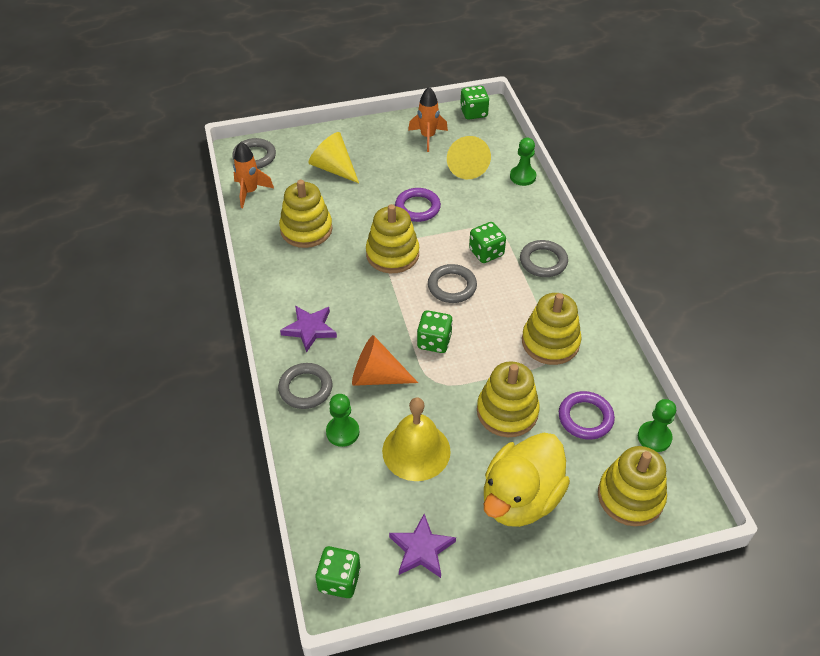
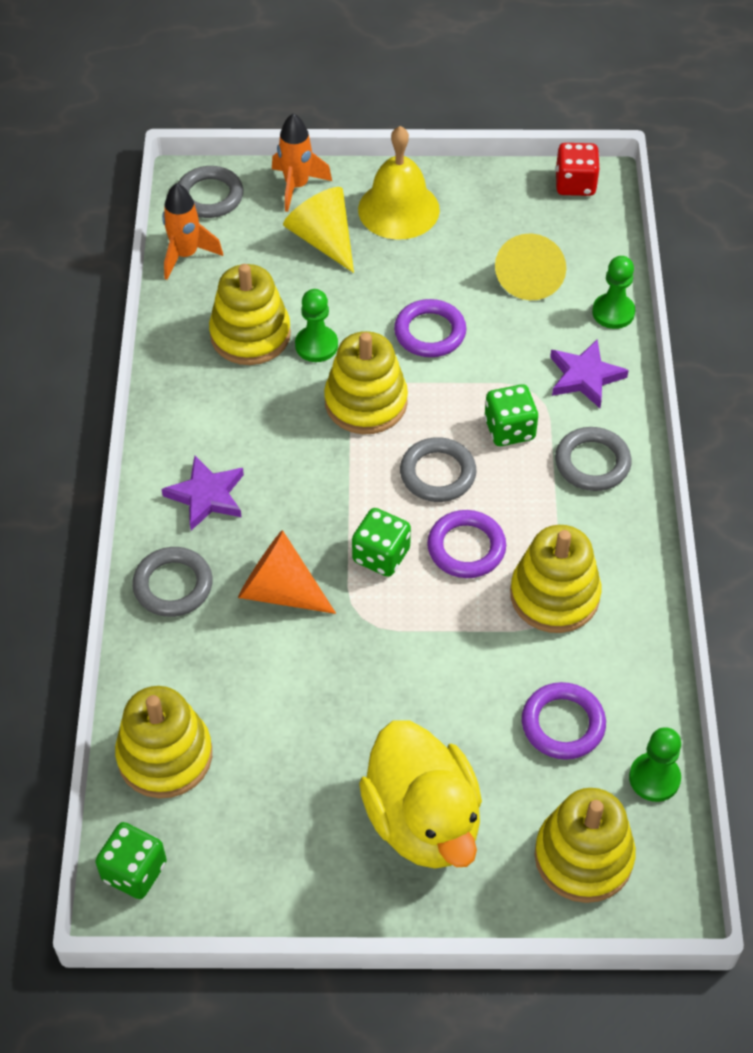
camera: 15 degrees right, 5 degrees up
(342, 432) = (204, 663): green pawn -> green pawn (316, 345)
(416, 451) = (299, 715): yellow bell -> yellow bell (398, 209)
(421, 549) = (259, 857): purple star -> purple star (585, 377)
(428, 137) = (487, 213): orange rocket -> orange rocket (297, 186)
(473, 113) = (575, 184): green dice -> red dice
(485, 326) = (466, 548): none -> purple ring
(507, 412) = (450, 688): yellow stacking toy -> yellow stacking toy (165, 756)
(520, 498) = (423, 820): yellow duck -> yellow duck turned 75 degrees counterclockwise

